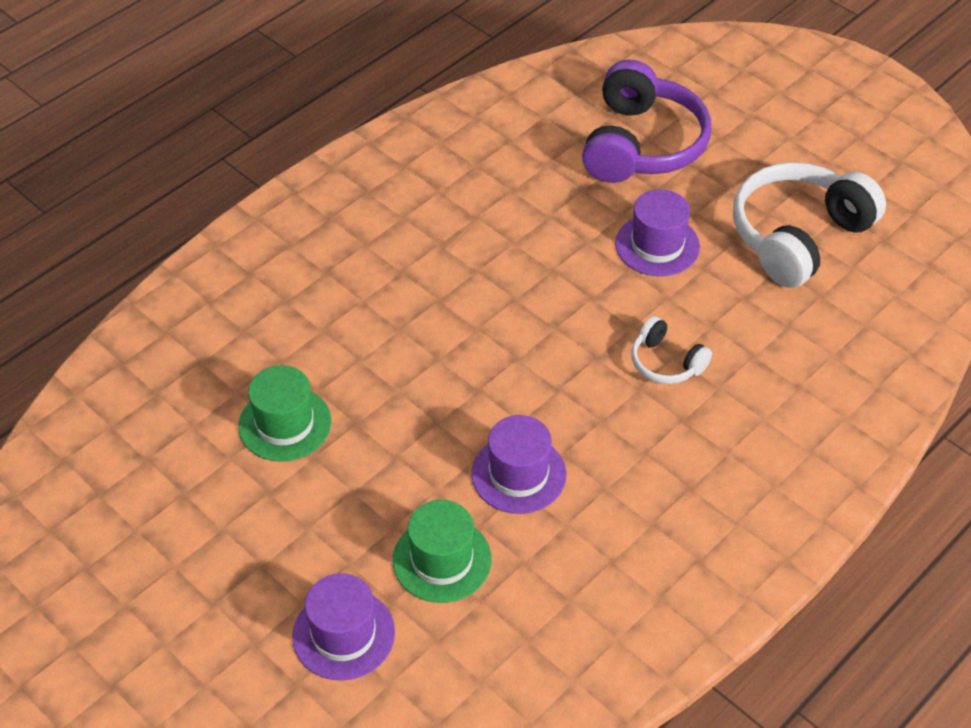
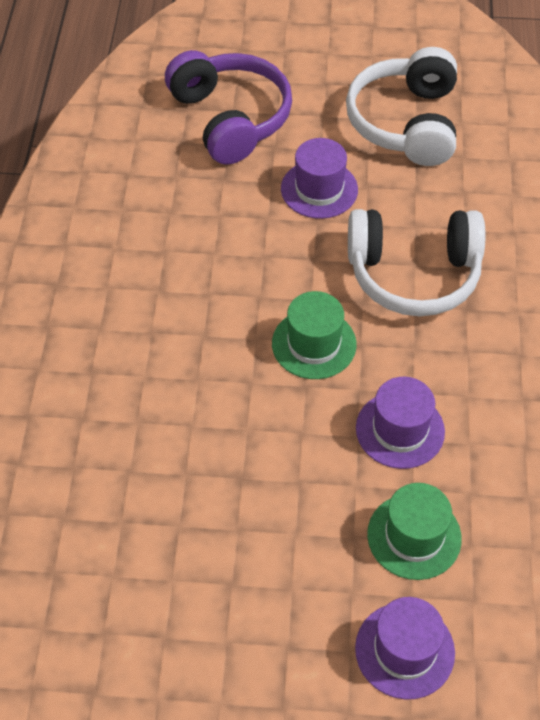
camera: 40 degrees left, 5 degrees up
(285, 424) = (187, 519): green hat -> green hat (314, 344)
(666, 362) = (413, 274): white headphones -> white headphones, size x2.03

